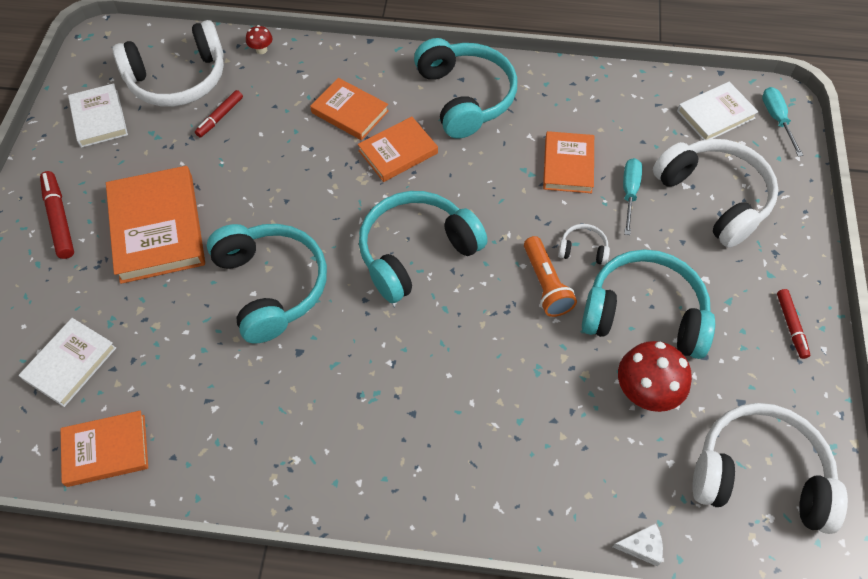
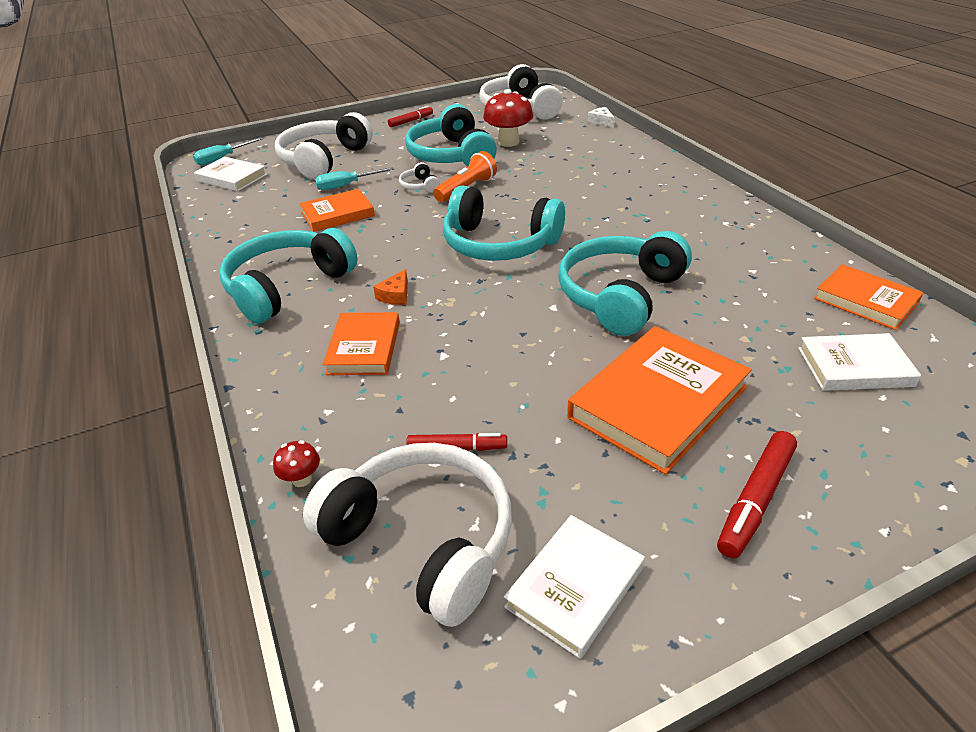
camera: 120 degrees left, 20 degrees down
(398, 152) = (395, 295): orange book -> orange cheese

